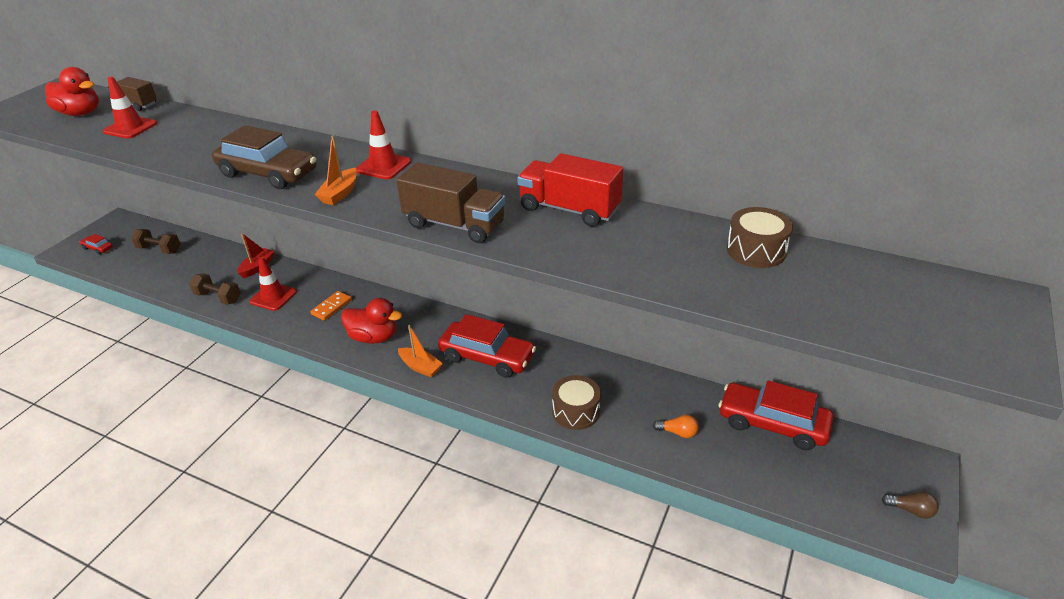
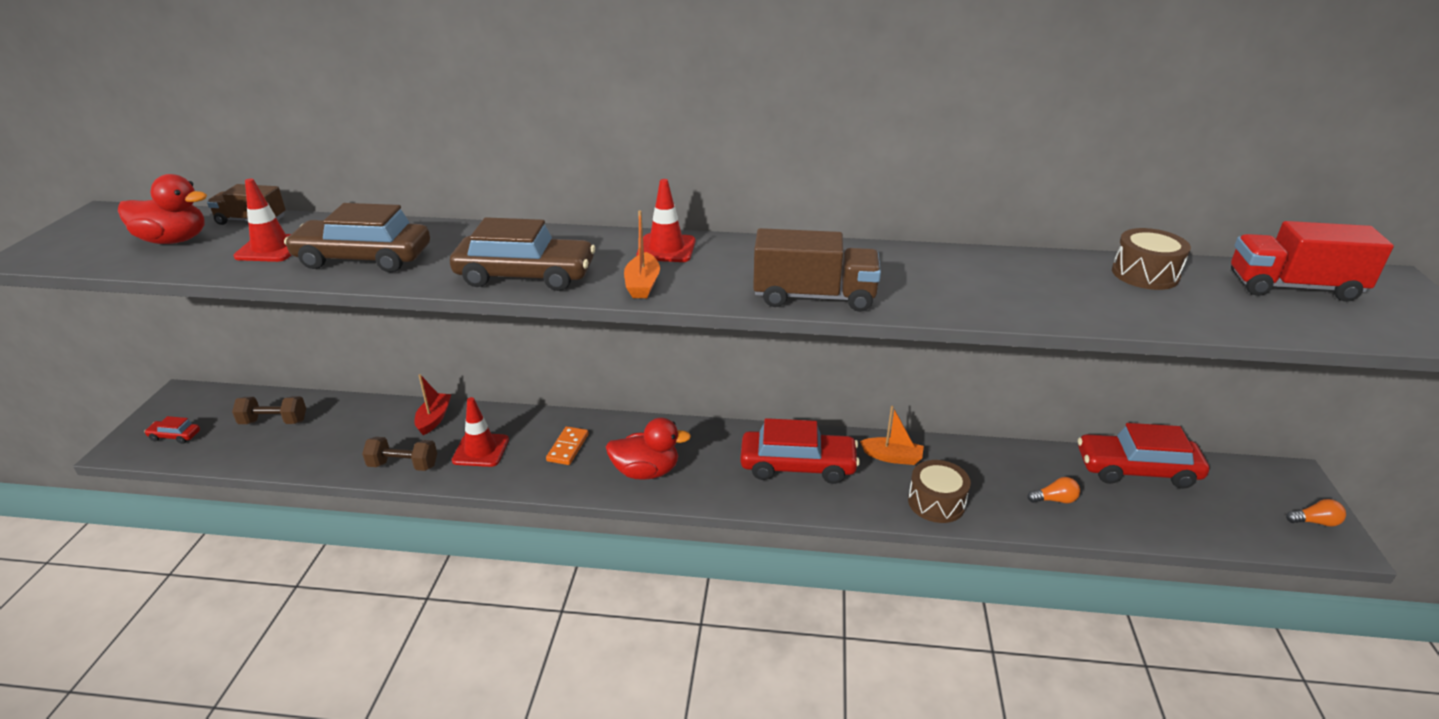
camera: 20 degrees left, 5 degrees down
(178, 144) = (363, 258): none -> brown car
(420, 367) = (727, 493): orange boat -> orange boat (892, 457)
(569, 209) = (923, 263): red truck -> red truck (1293, 287)
(910, 510) = (1315, 522): brown light bulb -> orange light bulb

